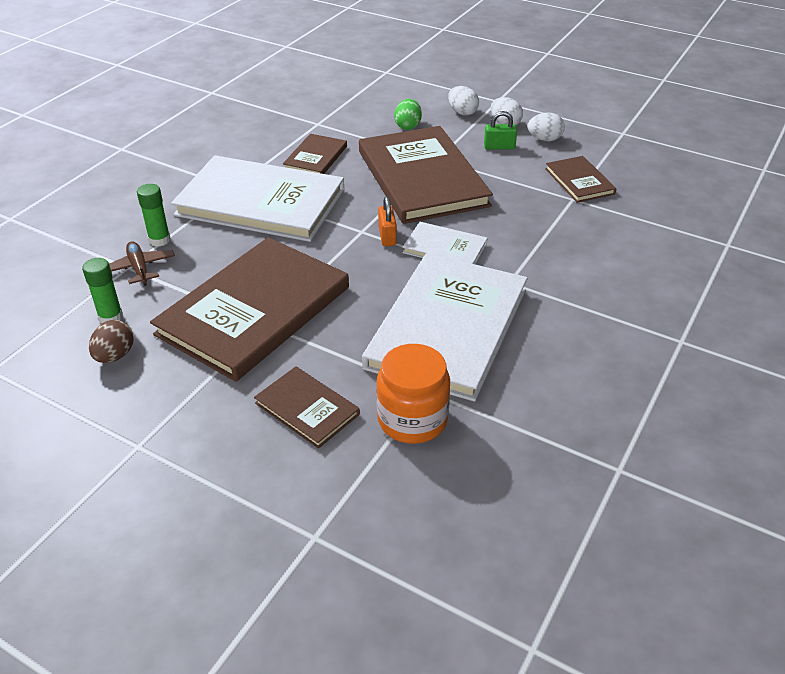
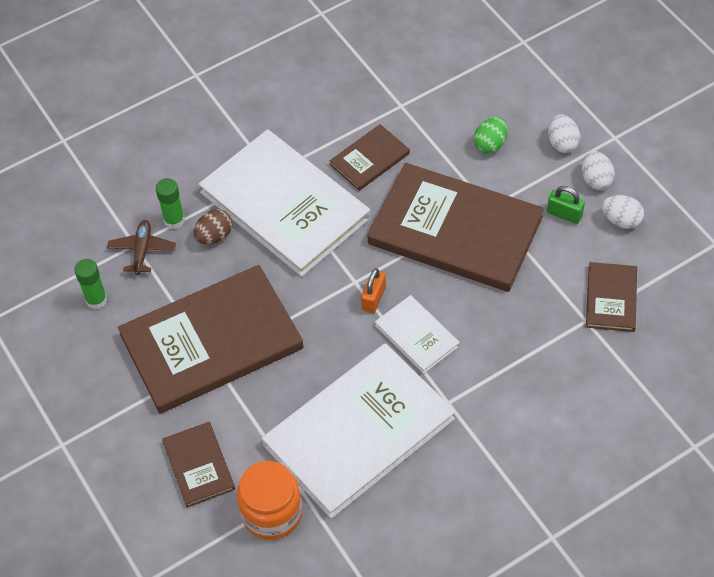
camera: 30 degrees right, 15 degrees up
(115, 356) = (82, 345): brown egg -> brown egg (214, 236)
(422, 178) = (455, 230): brown book -> brown book turned 75 degrees counterclockwise

